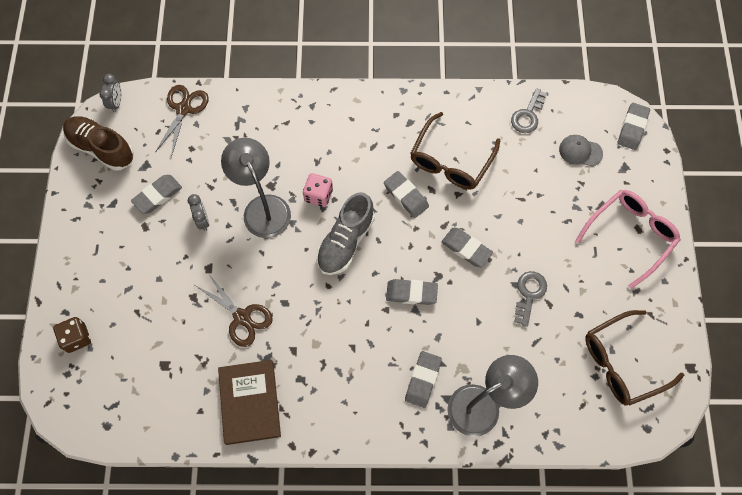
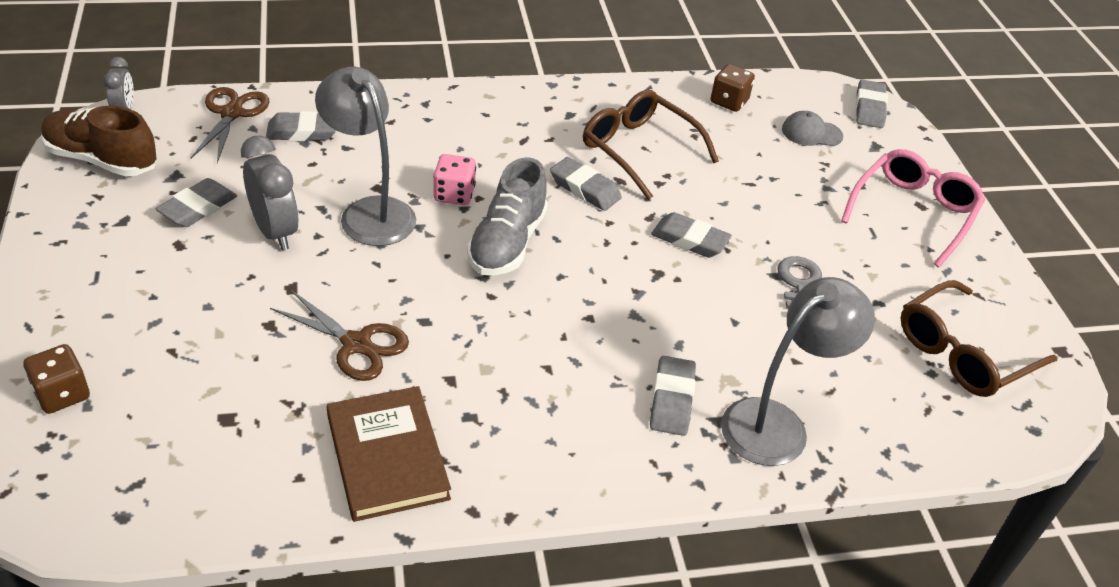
camera: 15 degrees left, 25 degrees down
(202, 220) = (275, 231): grey clock -> grey clock, size x1.68
(411, 293) = (623, 295): grey eraser -> grey eraser (302, 132)
(450, 161) = (638, 150): brown glasses -> brown glasses turned 120 degrees clockwise
(528, 115) = (729, 101): grey key -> brown dice

